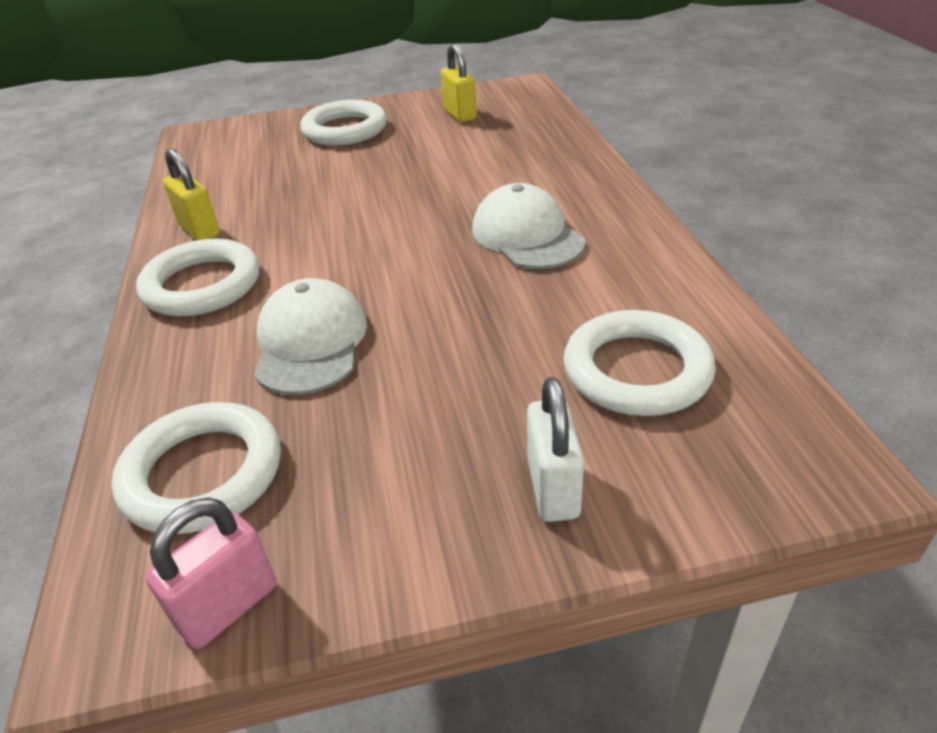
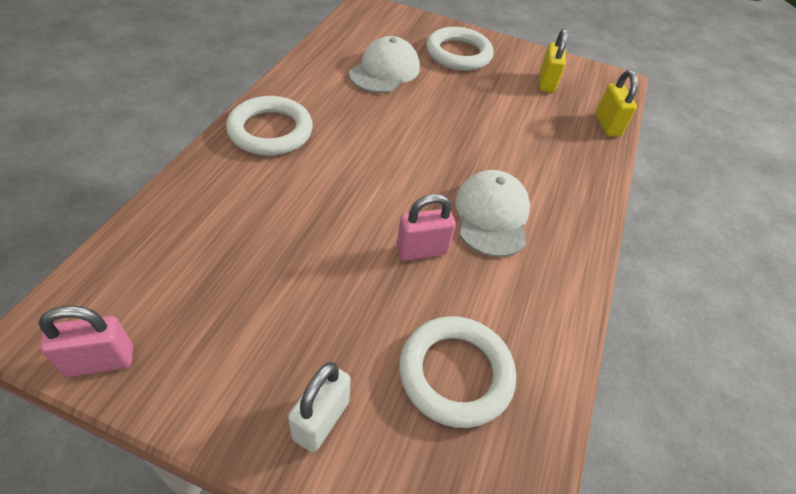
camera: 25 degrees right, 10 degrees up
(199, 230) = (304, 87): yellow padlock -> yellow padlock (607, 125)
(203, 474) = (160, 266): white ring -> none
(310, 342) = (289, 213): white cap -> white cap (385, 71)
(491, 296) = (421, 250): none -> pink padlock

